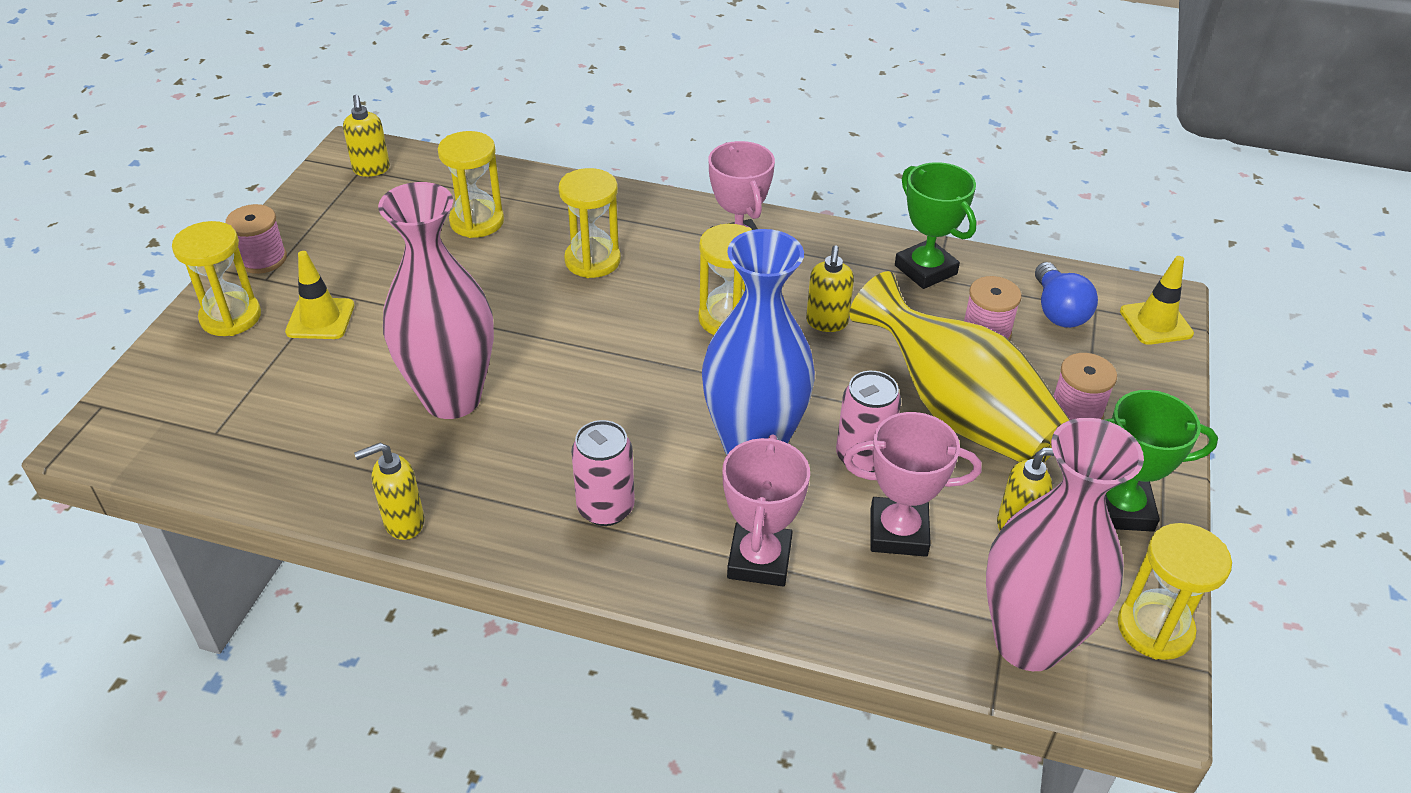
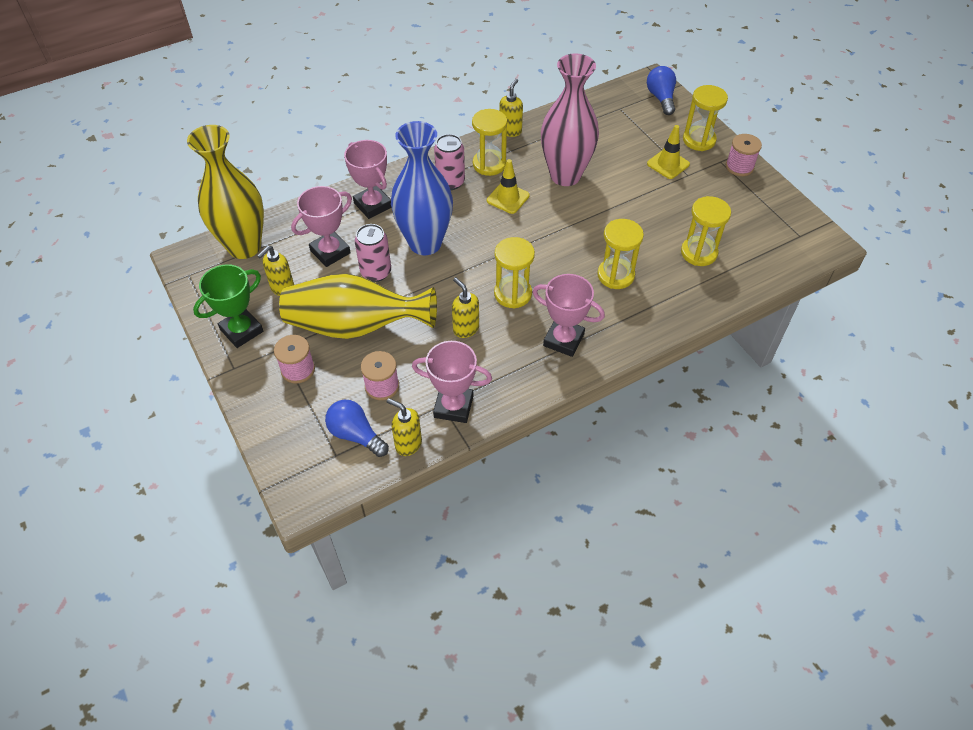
camera: 135 degrees right, 10 degrees up
(143, 403) = (661, 98): none -> blue light bulb
(371, 169) = (795, 240): yellow soap dispenser -> yellow soap dispenser (408, 444)
(925, 270) = (453, 406): green trophy -> pink trophy
(1028, 642) = (244, 246): pink vase -> yellow vase
(1154, 629) = (196, 286): yellow hourglass -> yellow hourglass (489, 164)
(1156, 323) = (294, 471): yellow traffic cone -> yellow traffic cone (508, 198)

